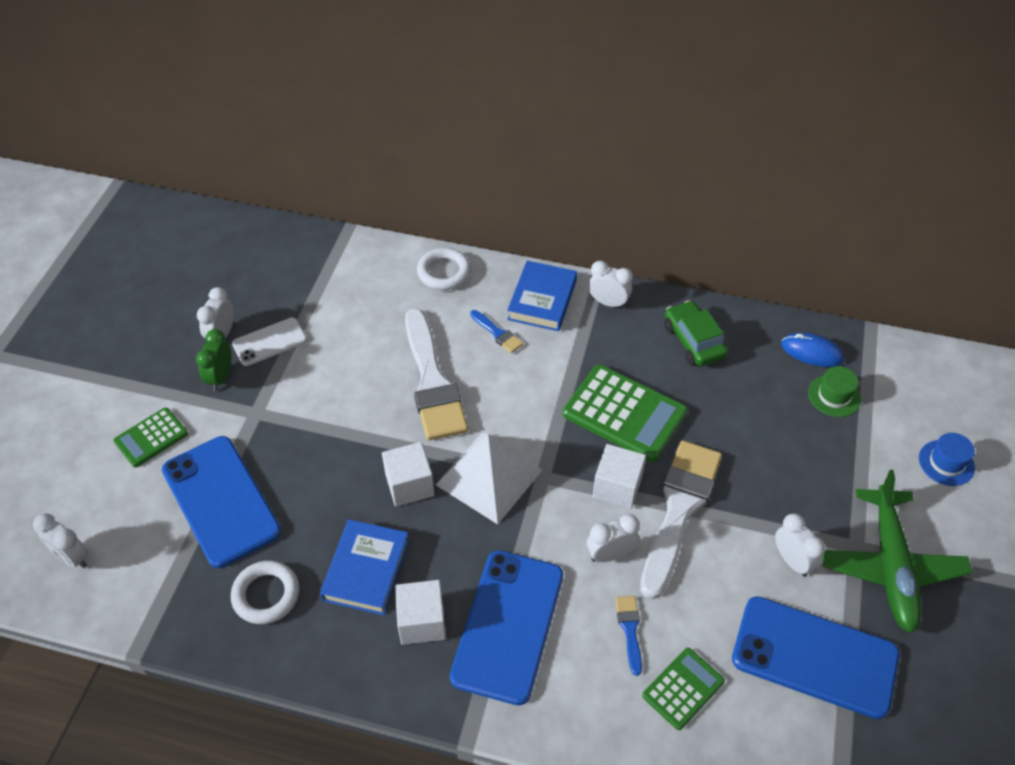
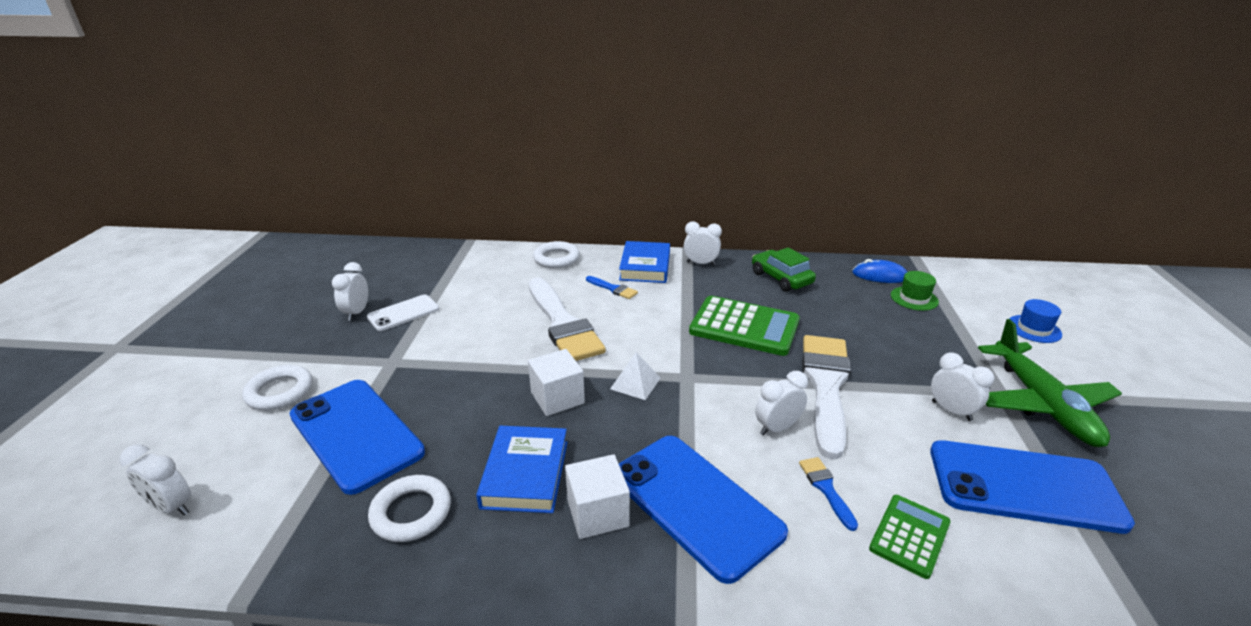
camera: 10 degrees left, 20 degrees down
(151, 438) = (280, 392): green calculator -> white ring
(220, 377) = (355, 341): green clock -> none
(489, 477) = (635, 383): white pyramid -> white pyramid, size x0.50
(508, 625) = (695, 503): blue phone -> blue phone turned 45 degrees counterclockwise
(617, 487) = (760, 376): white cube -> none

